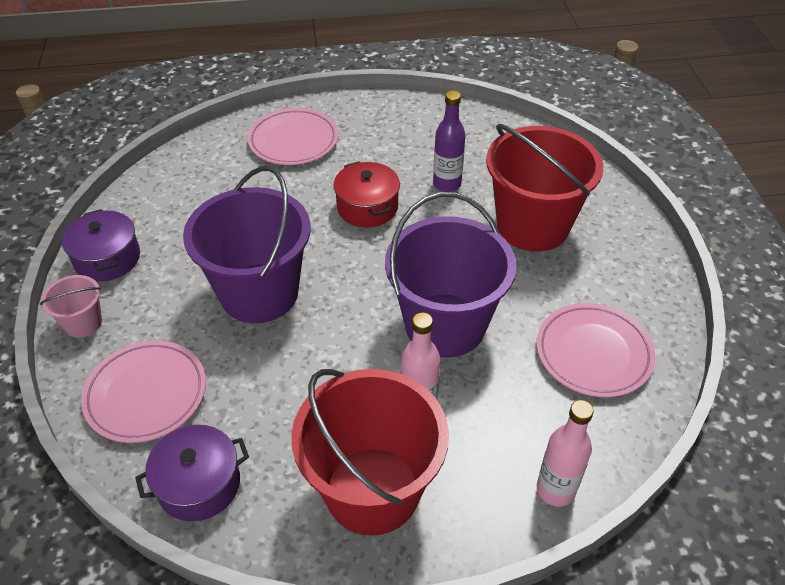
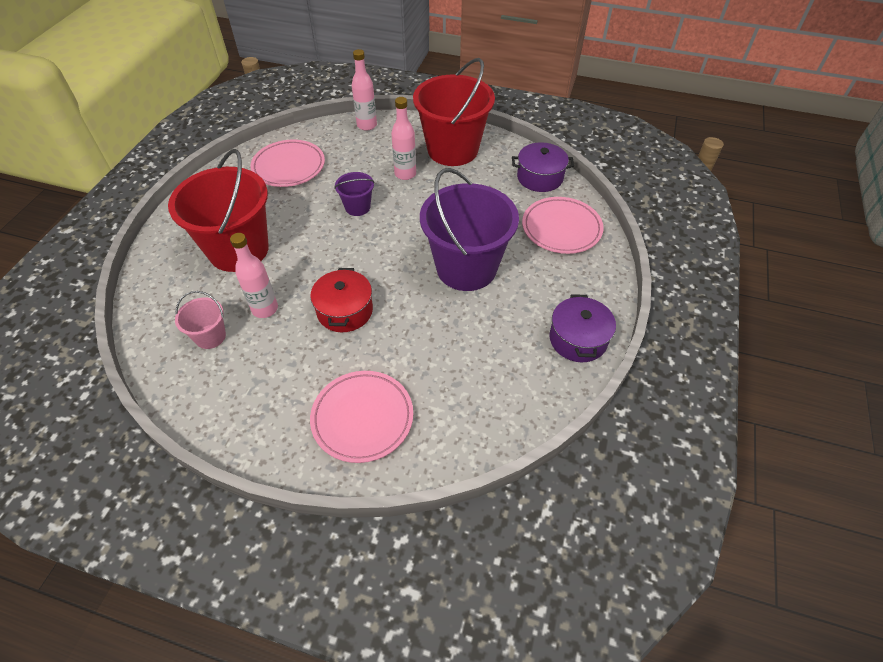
camera: 155 degrees left, 5 degrees up
(83, 323) = (600, 289): pink bucket -> pink bucket (210, 336)
(445, 325) = (357, 207): purple bucket -> purple bucket, size x0.45
(447, 184) = (265, 309): purple bottle -> pink bottle

